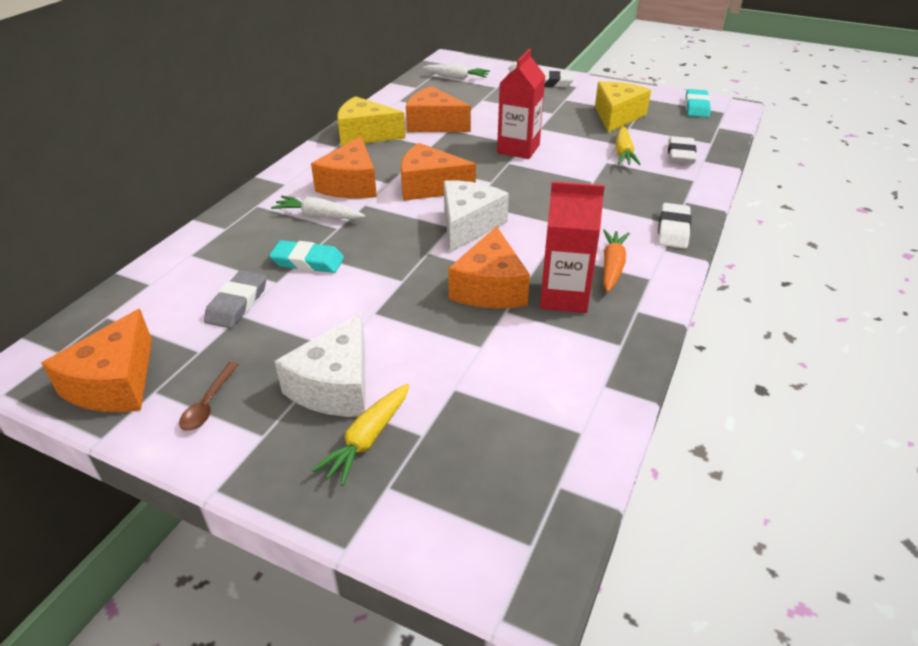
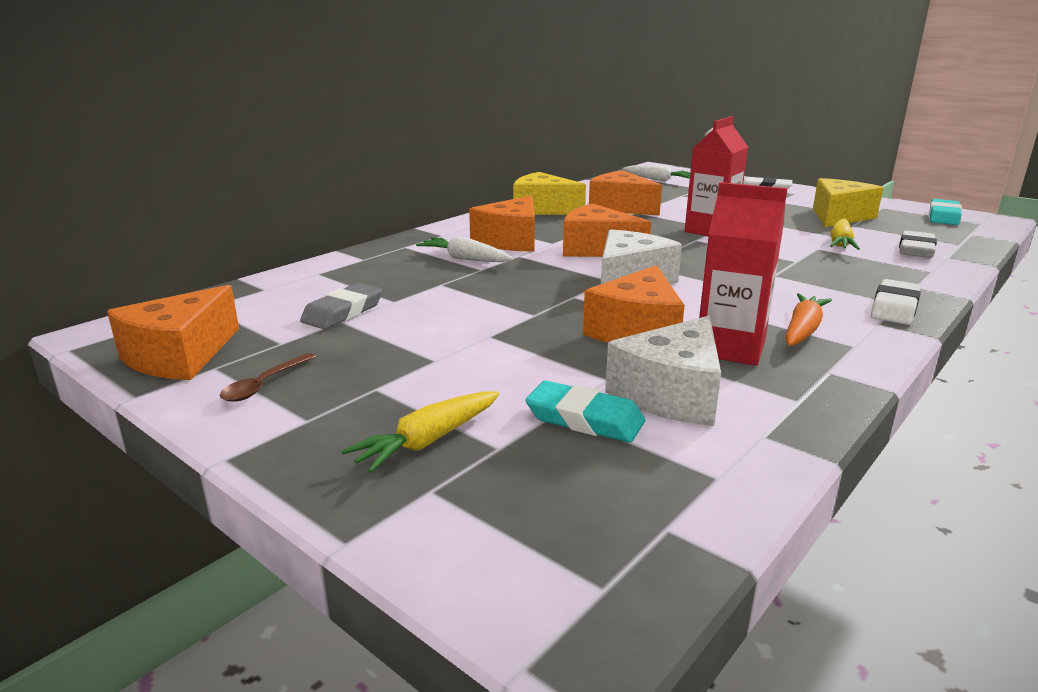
camera: 15 degrees right, 15 degrees down
(307, 261) = (435, 289): turquoise eraser -> turquoise eraser (584, 419)
(335, 386) = (414, 389): white cheese -> white cheese (671, 394)

